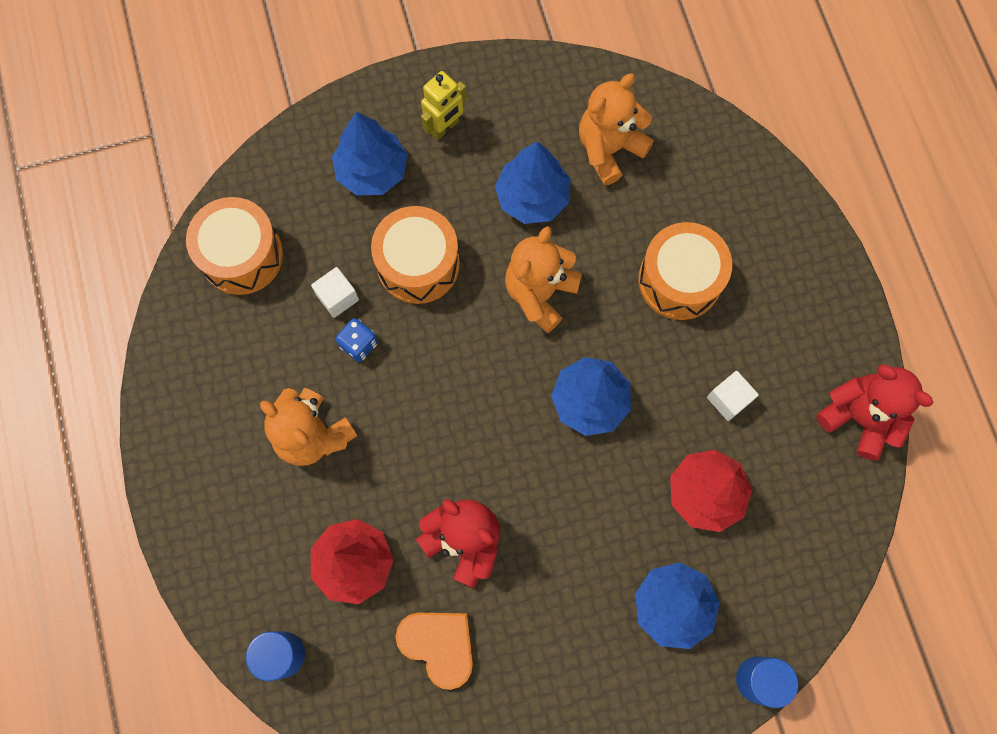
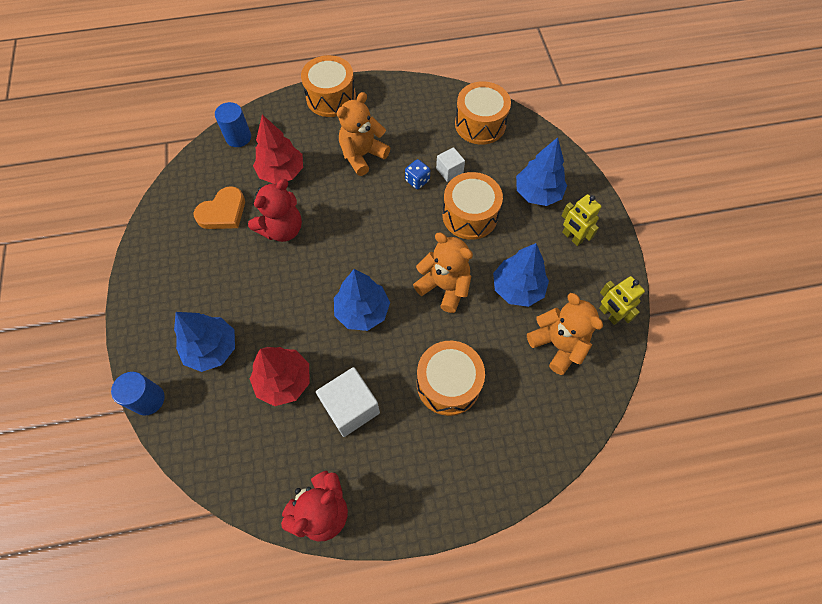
camera: 95 degrees right, 10 degrees down
(187, 505) = (331, 98): none -> orange drum
(559, 87) = (609, 314): none -> yellow robot
(728, 399) = (350, 407): white cube -> white cube, size x1.75

